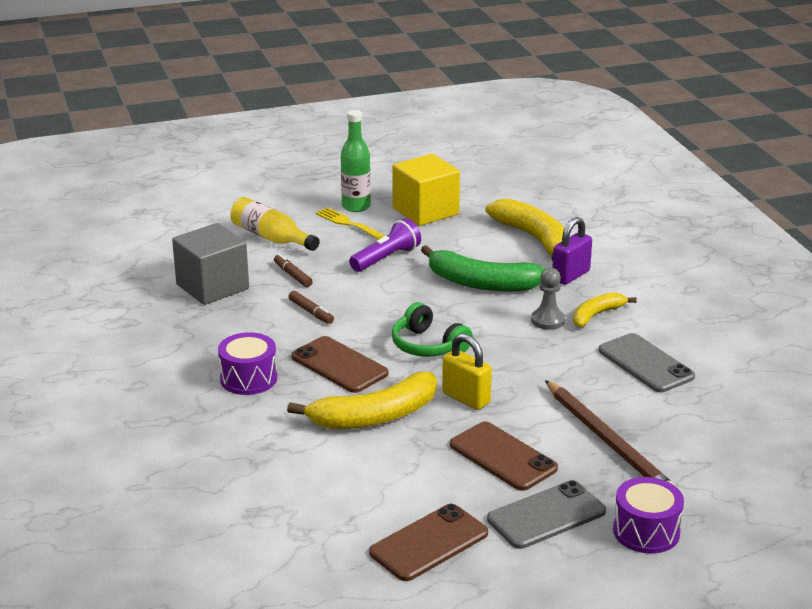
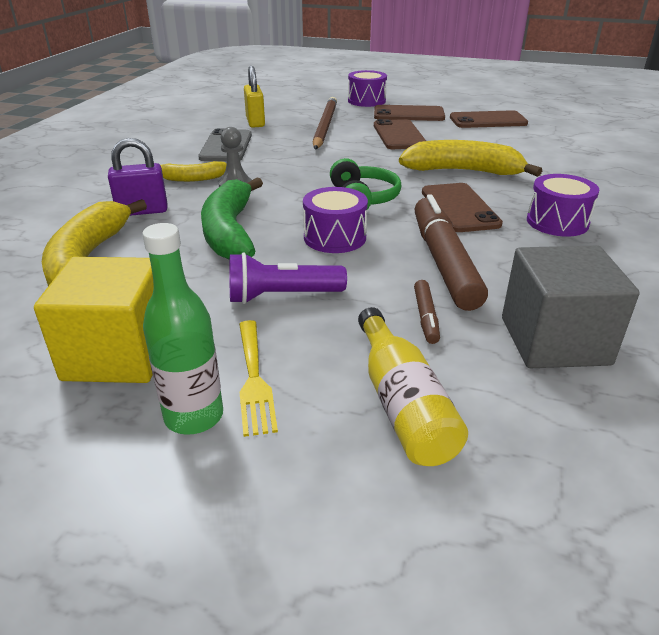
camera: 145 degrees left, 5 degrees up
(311, 312) = (443, 262): brown marker -> brown marker, size x2.25
(404, 304) = (335, 237): none -> purple drum
(466, 398) = (381, 163): yellow padlock -> yellow padlock (255, 122)
(481, 283) = (230, 232): green banana -> green banana turned 150 degrees counterclockwise
(546, 515) = (408, 114): grey phone -> brown phone

